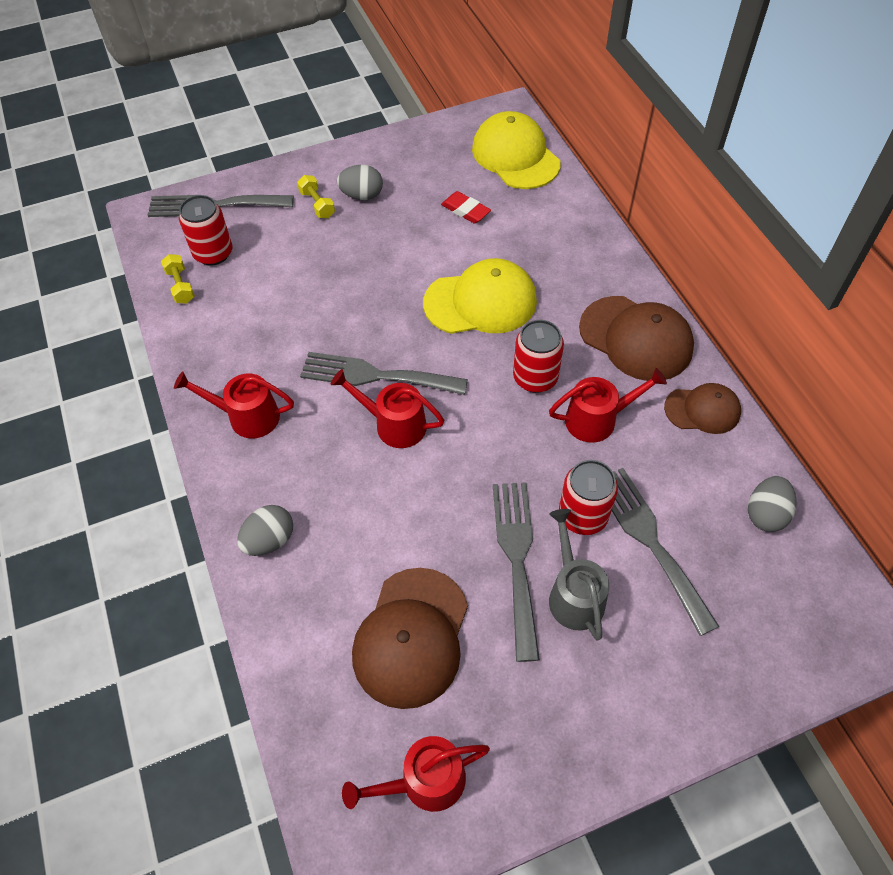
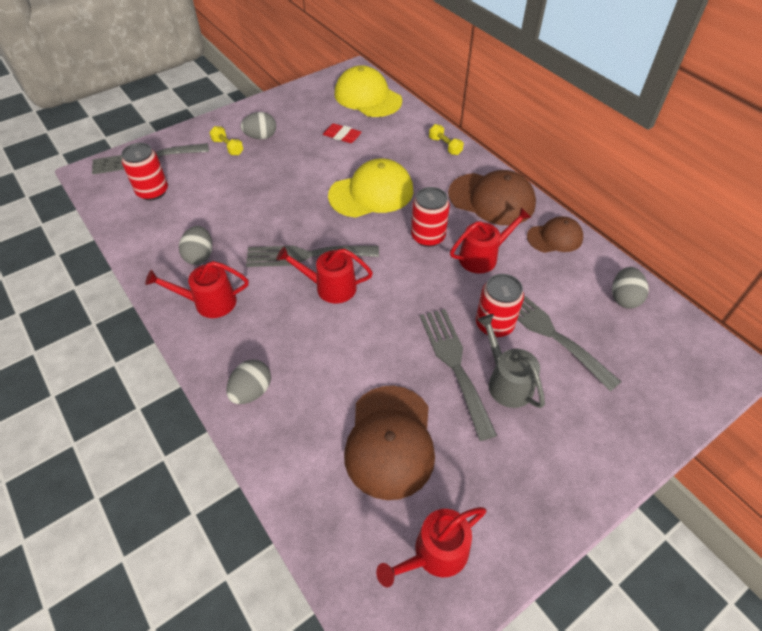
camera: 15 degrees left, 5 degrees down
(180, 286) = (131, 218): yellow dumbbell -> yellow dumbbell (445, 146)
(249, 352) = (200, 256): none -> grey egg

